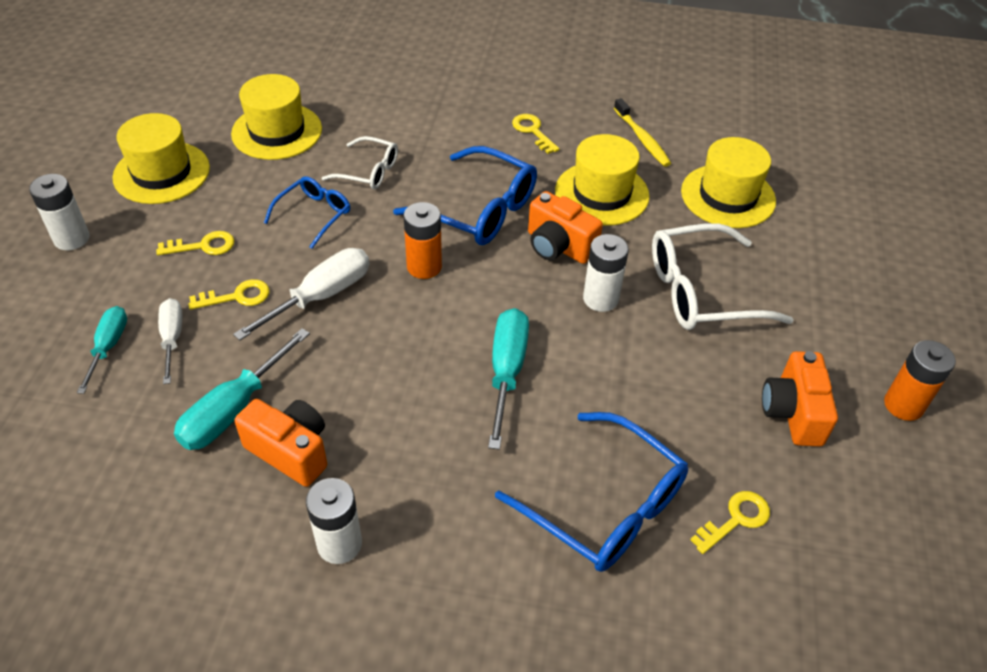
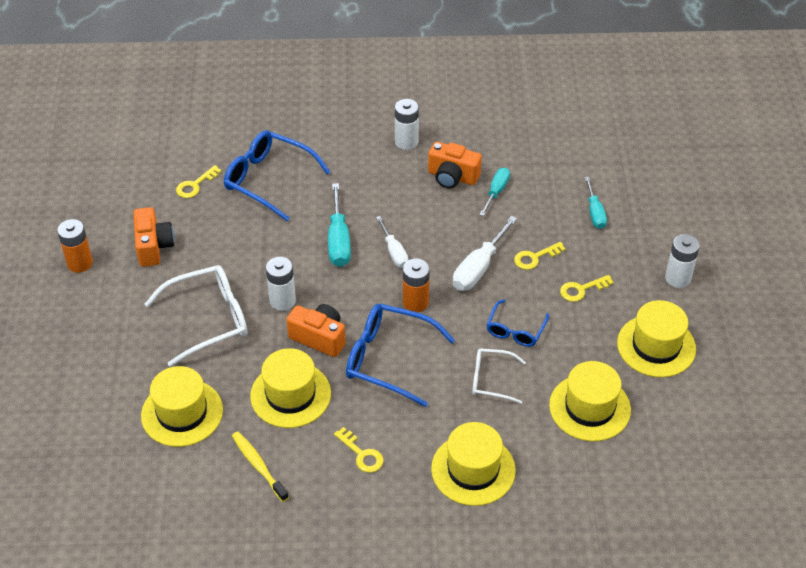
camera: 170 degrees right, 0 degrees up
(172, 338) = (559, 224): white screwdriver -> white screwdriver (394, 252)
(234, 409) = (496, 192): turquoise screwdriver -> turquoise screwdriver, size x0.65
(424, 103) = (473, 469): none -> yellow hat

